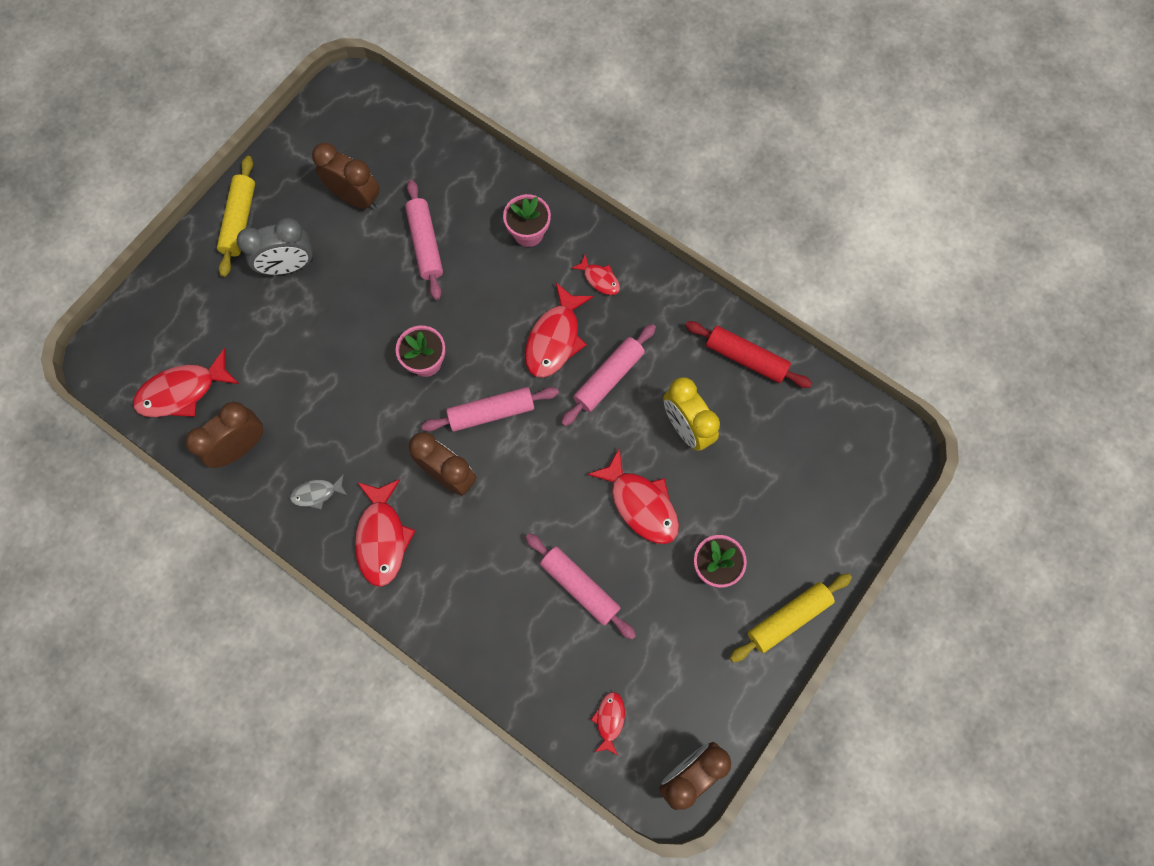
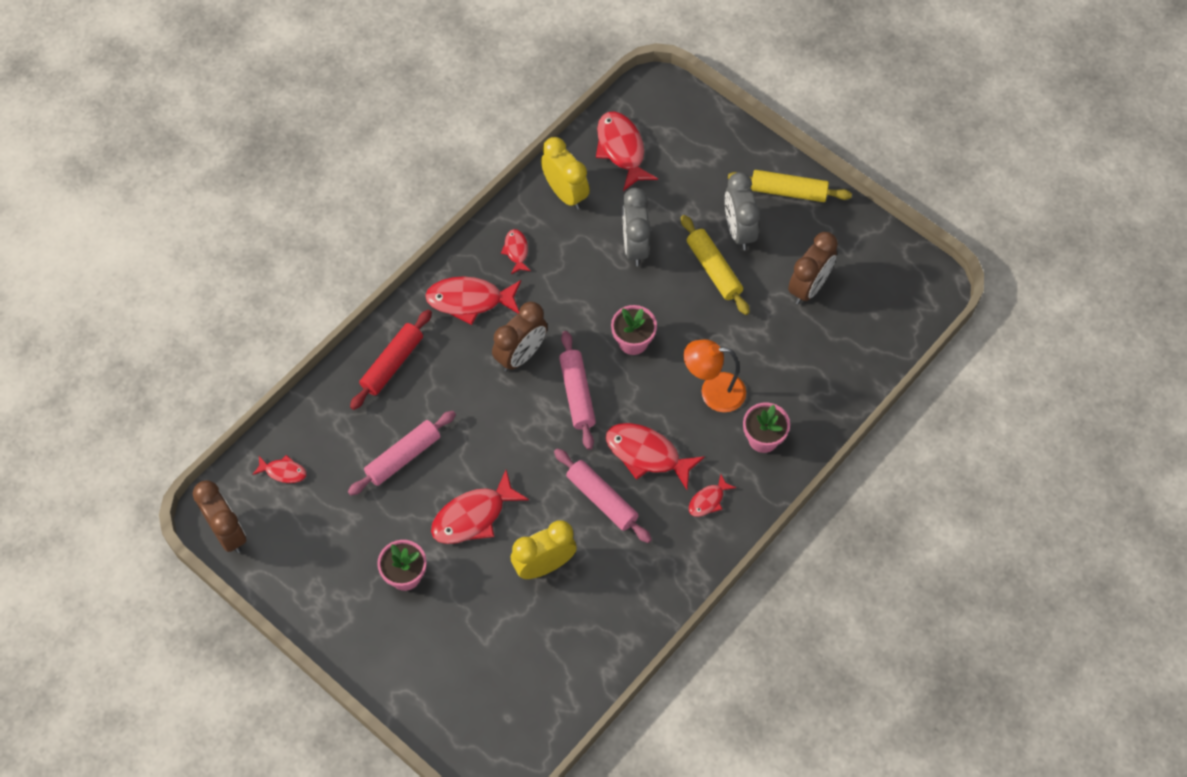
camera: 95 degrees right, 10 degrees down
(240, 447) = (565, 193): brown clock -> yellow clock
(309, 368) = (635, 246): none -> grey clock
(317, 493) = (516, 251): grey fish -> red fish
(425, 244) = (755, 346): pink rolling pin -> none
(480, 281) = (713, 392): none -> orange lamp
(746, 358) = (611, 631): red rolling pin -> red rolling pin (392, 364)
(788, 618) = (347, 635): yellow rolling pin -> yellow rolling pin (713, 269)

